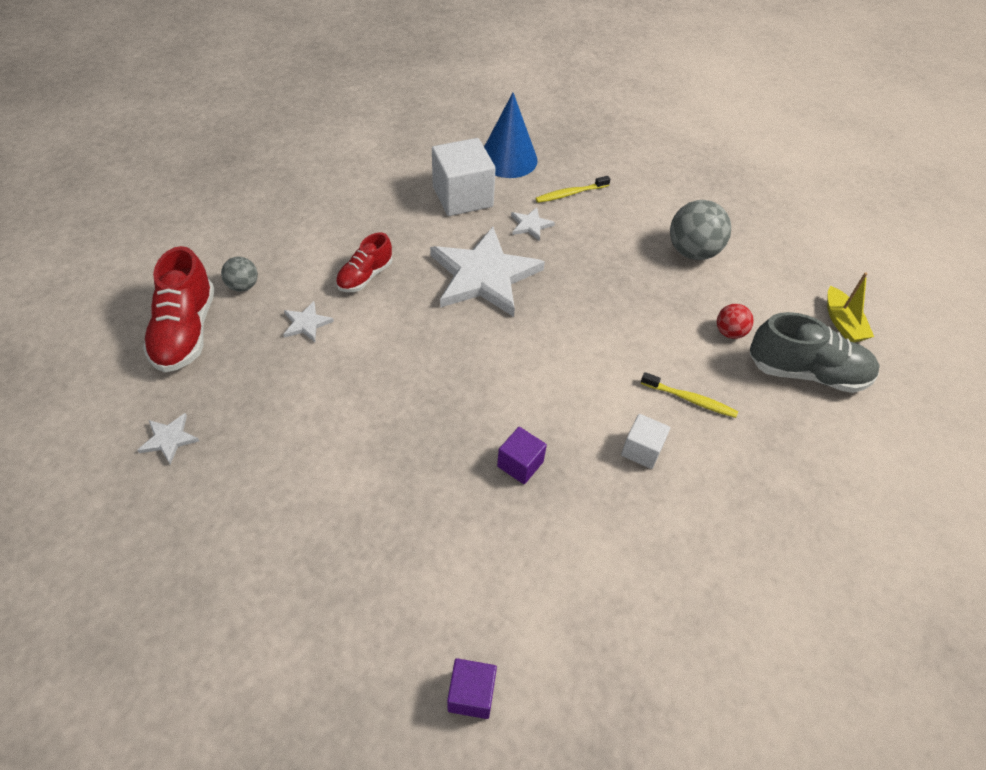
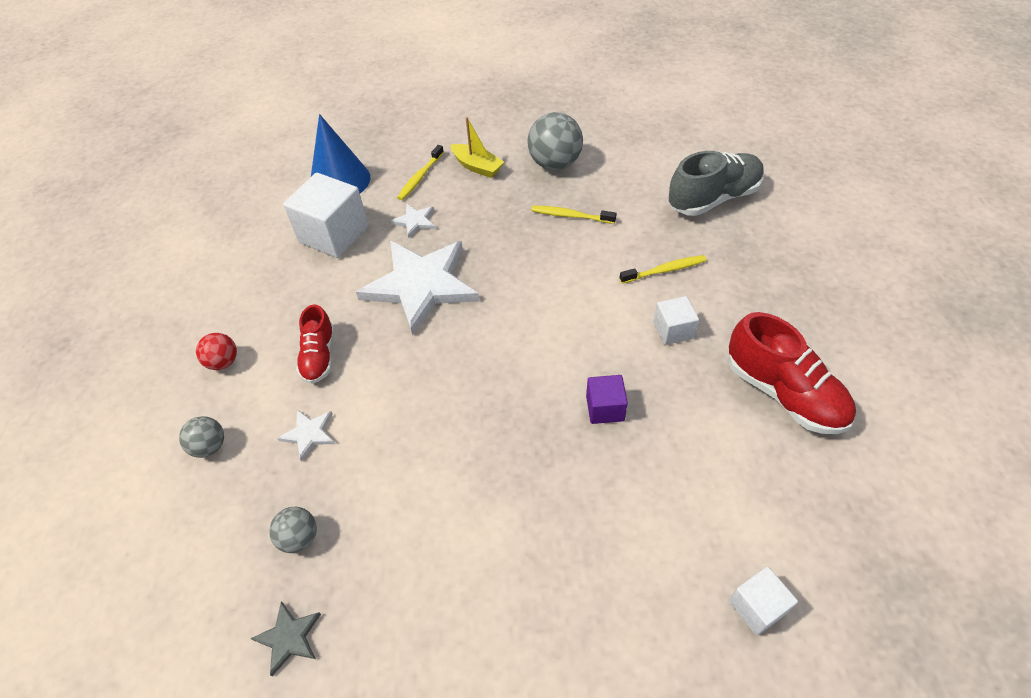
camera: 35 degrees left, 0 degrees up
(169, 439) = (289, 638): white star -> grey star
(186, 331) = (195, 530): red shoe -> red shoe (784, 393)
(234, 384) = (299, 538): none -> grey ball
(471, 694) = (757, 607): purple cube -> white cube
(658, 302) = (571, 216): none -> yellow toothbrush
(729, 332) = (639, 205): red ball -> red ball (223, 362)
(842, 323) = (698, 150): yellow boat -> yellow boat (477, 167)

